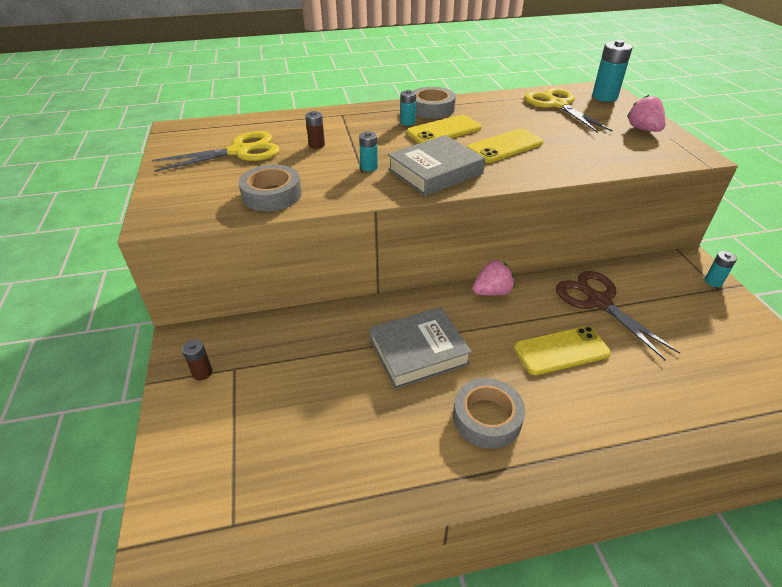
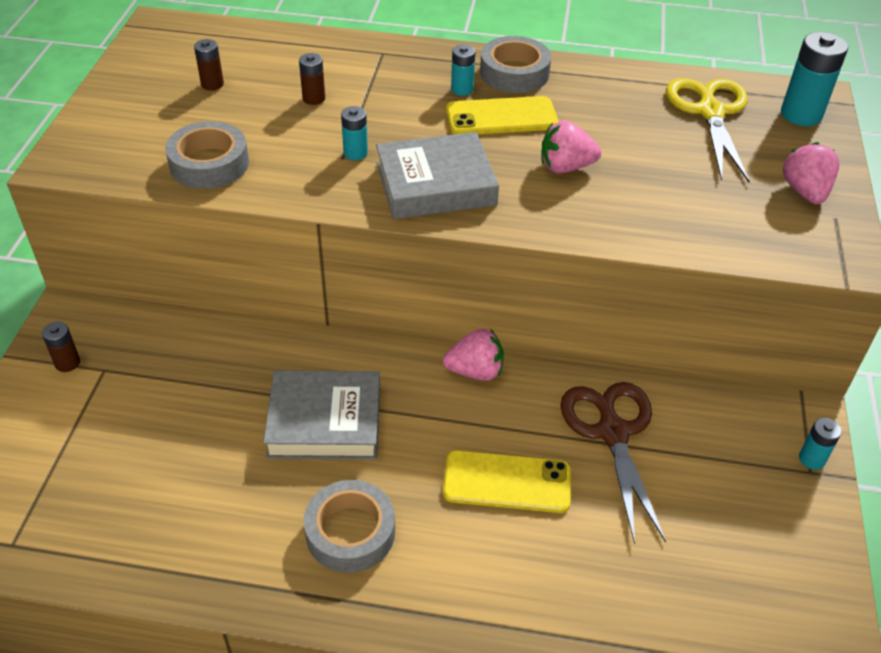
camera: 20 degrees right, 5 degrees up
(239, 151) = (212, 84): yellow scissors -> brown battery
(505, 146) = (565, 167): yellow phone -> pink strawberry

